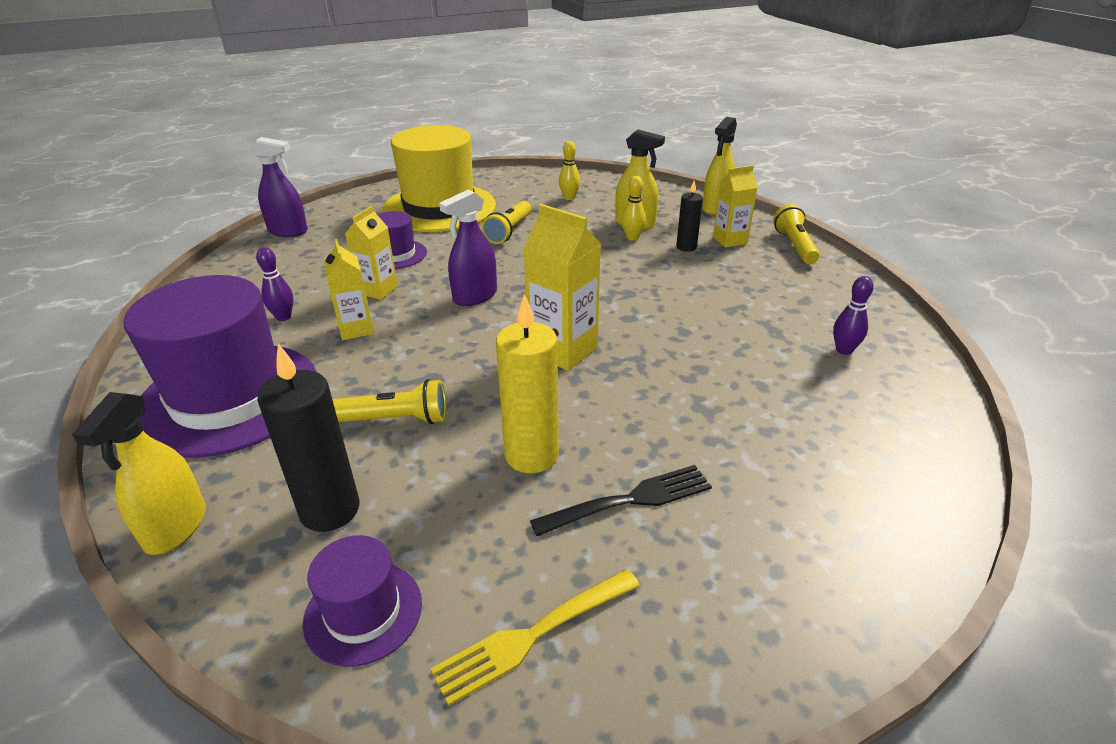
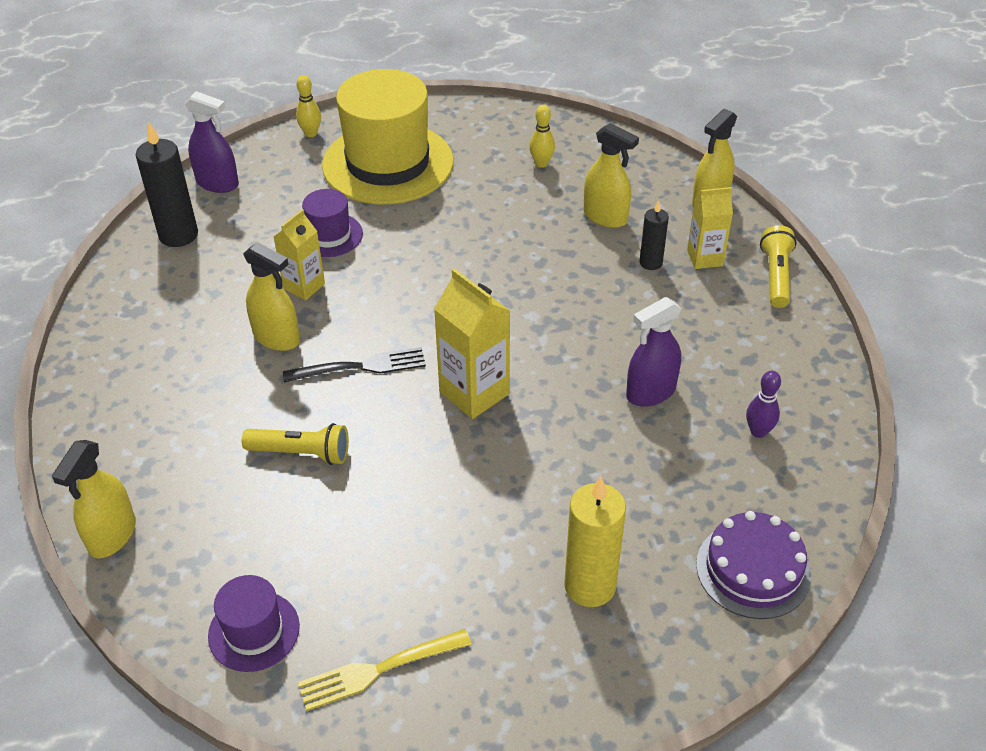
camera: 10 degrees right, 10 degrees up
(229, 397) = (154, 407): purple hat -> none
(283, 317) = (207, 312): purple bowling pin -> none
(330, 510) = (236, 538): black candle -> black candle (178, 235)
(356, 329) = (276, 338): yellow carton -> yellow spray bottle
(475, 296) = (402, 308): purple spray bottle -> purple spray bottle (650, 392)
(509, 231) = (459, 212): yellow flashlight -> none
(531, 455) = (415, 509): yellow candle -> yellow candle (590, 586)
(628, 501) = (487, 567): black fork -> black fork (360, 367)
(632, 237) = (594, 240): yellow bowling pin -> yellow bowling pin (311, 133)
(908, 464) = (753, 569): none -> purple cake

